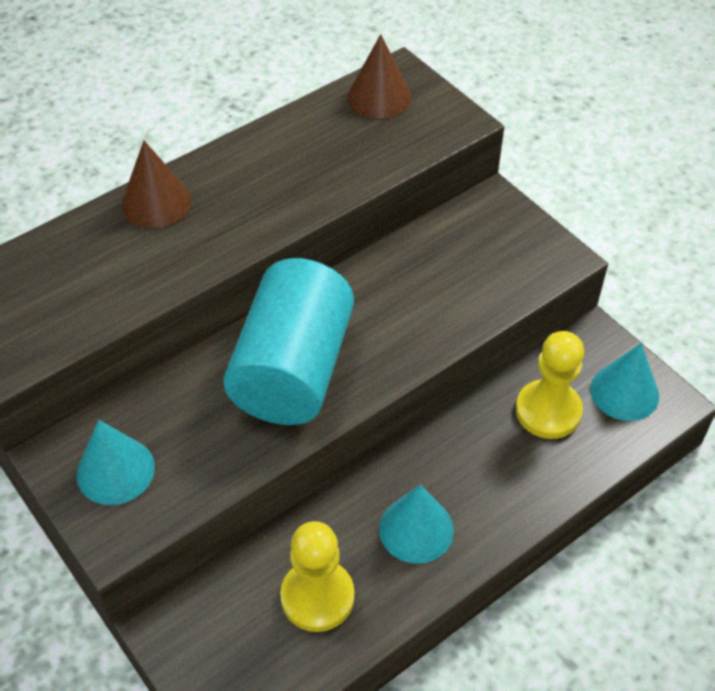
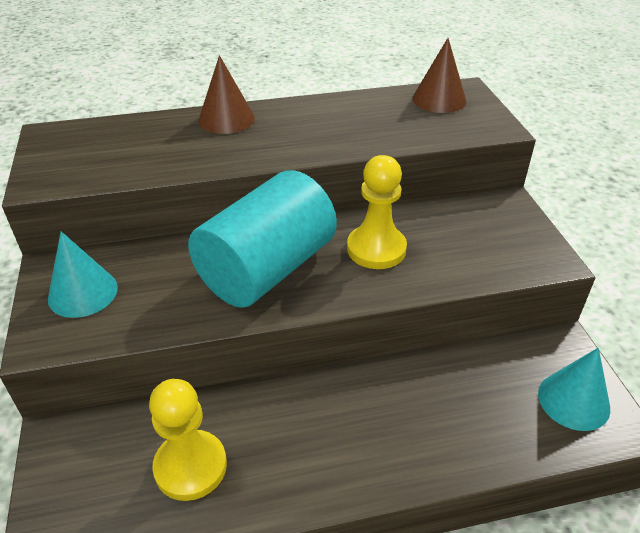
camera: 25 degrees right, 10 degrees down
(416, 529) = (311, 444): turquoise cone -> none
(548, 411) = (489, 390): yellow pawn -> yellow pawn (376, 249)

